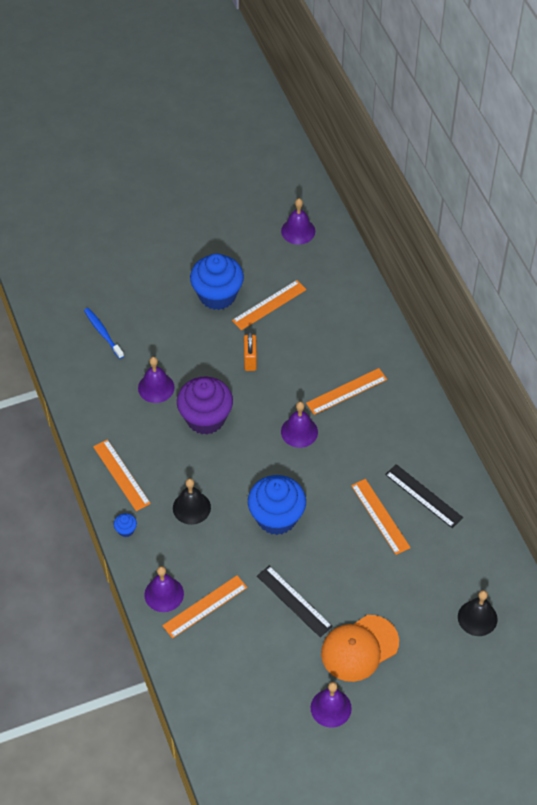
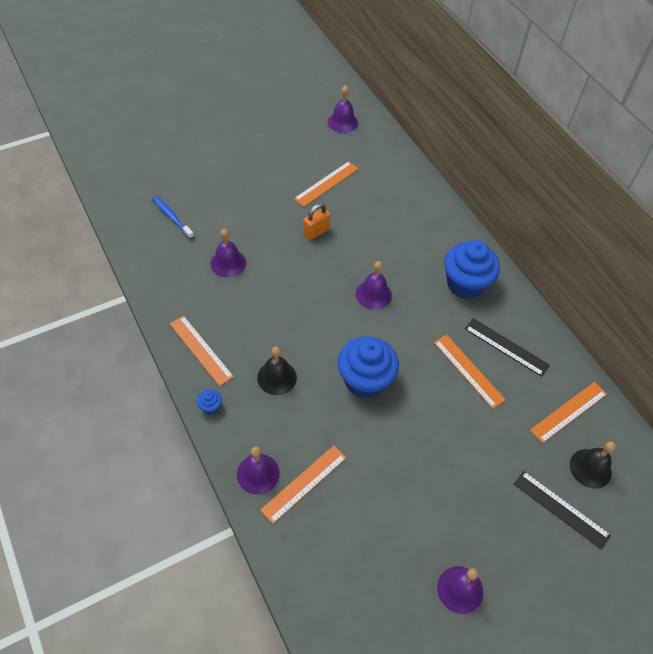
camera: 10 degrees left, 0 degrees up
(205, 418) = (280, 288): purple cupcake -> none
(217, 295) = (277, 178): blue cupcake -> blue cupcake (465, 284)
(250, 360) = (316, 232): orange padlock -> orange padlock turned 60 degrees clockwise
(294, 601) = (398, 468): black ruler -> black ruler (561, 509)
(346, 391) = (412, 254): orange ruler -> orange ruler (568, 412)
(359, 648) = (477, 515): orange cap -> none

